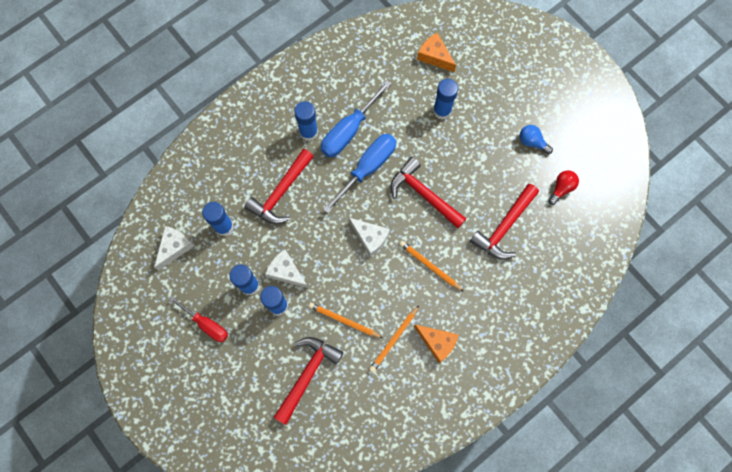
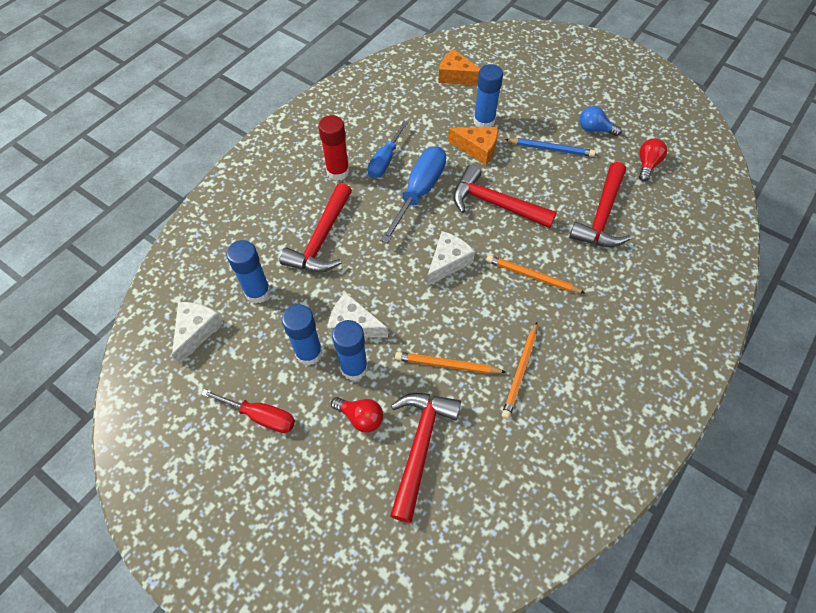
camera: 15 degrees left, 15 degrees down
(273, 343) = (361, 417): none -> red light bulb
(308, 132) = (338, 171): blue glue stick -> red glue stick
(349, 130) = (385, 160): blue screwdriver -> blue screwdriver, size x0.66
(370, 237) = (447, 262): white cheese -> white cheese turned 75 degrees counterclockwise
(437, 342) = (577, 361): orange cheese -> orange cheese (477, 149)
(488, 153) = (551, 149): none -> blue pencil

